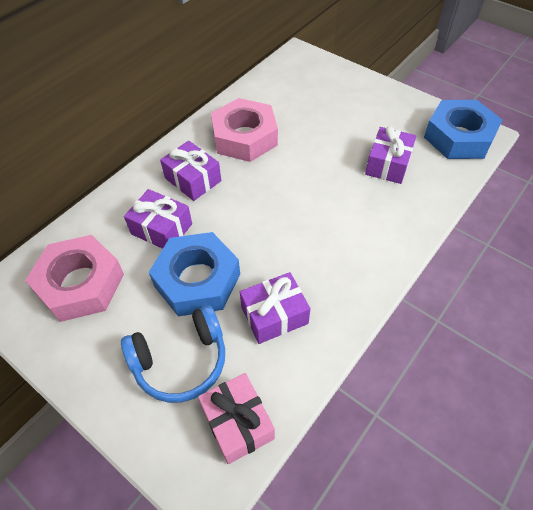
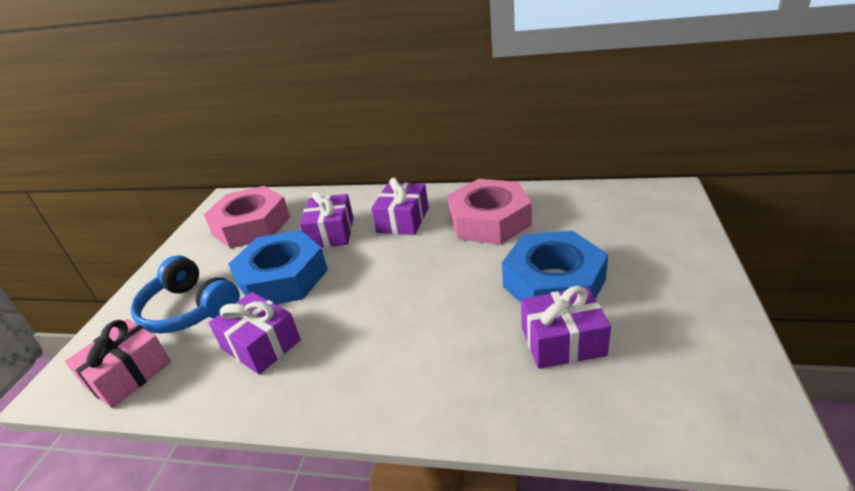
camera: 65 degrees right, 20 degrees down
(459, 137) = (715, 398): blue nut -> blue nut (553, 283)

